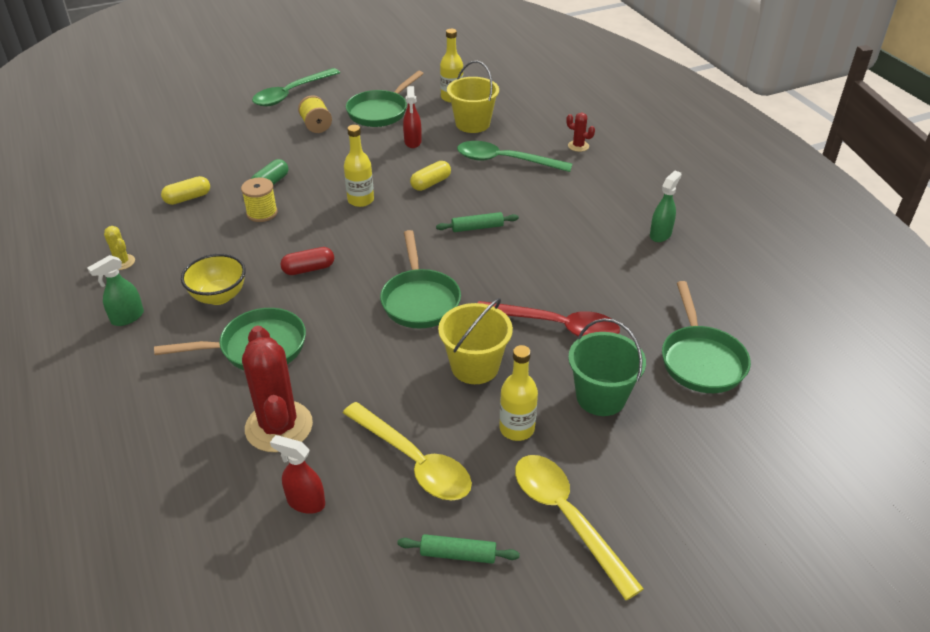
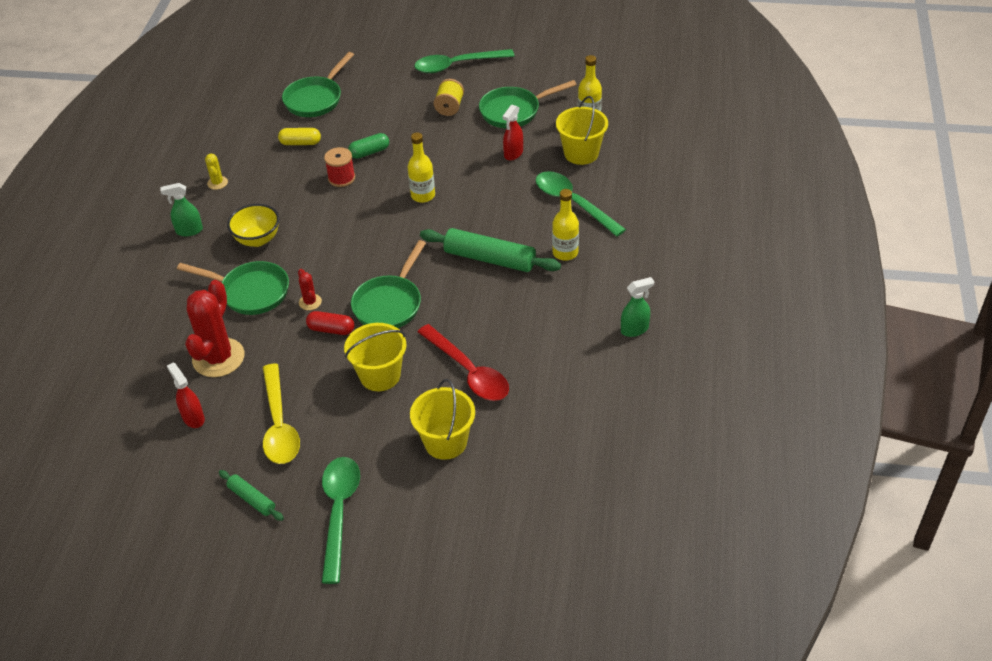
camera: 35 degrees right, 5 degrees up
(262, 213) = (341, 178): yellow spool -> red spool
(308, 269) = (334, 242): red capsule -> red capsule (331, 329)
(431, 183) = (491, 201): yellow capsule -> none
(477, 227) = (490, 259): green rolling pin -> green rolling pin, size x1.90
(517, 429) = (365, 435): yellow bottle -> yellow bottle (565, 253)
(566, 517) = (339, 512): yellow spoon -> green spoon
(578, 146) = (652, 212): red cactus -> red cactus (310, 302)
(601, 397) = (445, 442): green bucket -> yellow bucket
(701, 360) = (550, 451): green pan -> green pan (316, 99)

